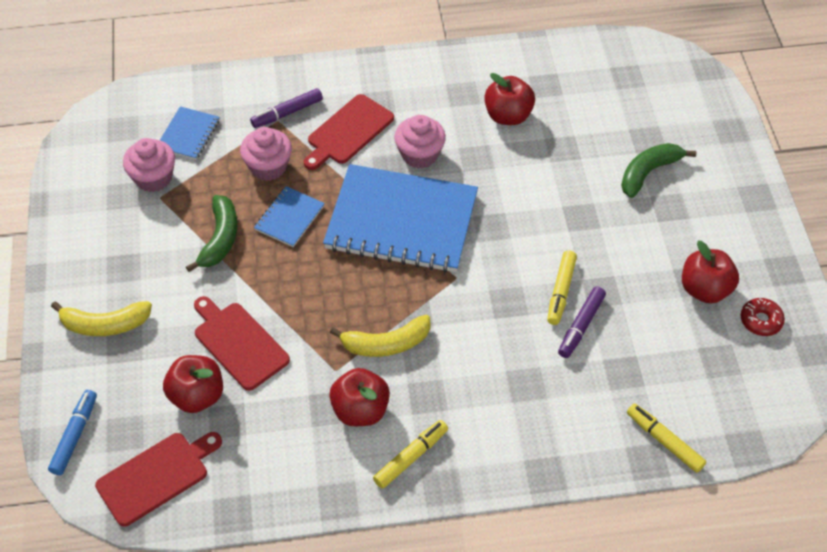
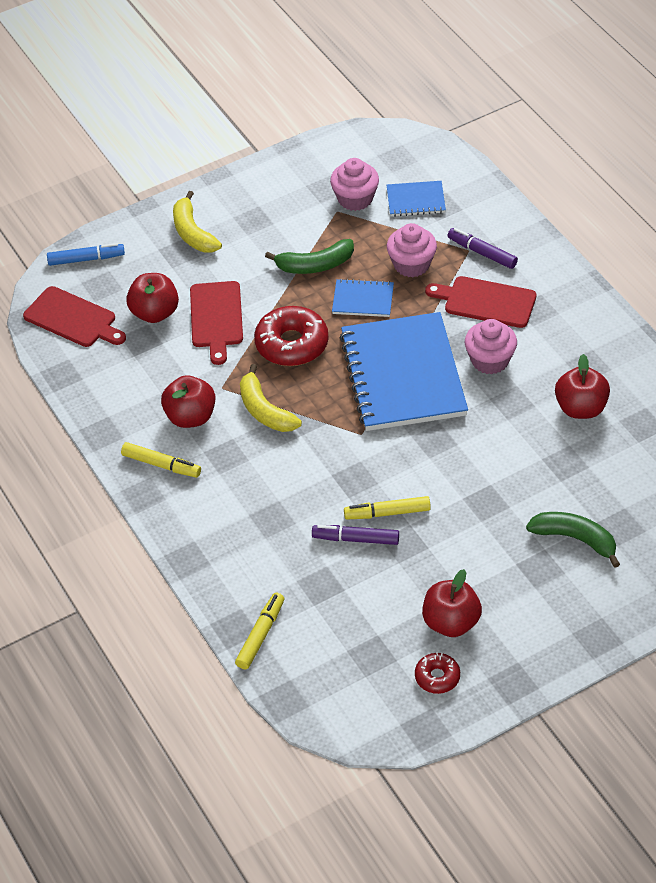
camera: 70 degrees right, 5 degrees down
(238, 343) = (216, 318): red cutting board -> red cutting board turned 150 degrees clockwise
(312, 293) = (292, 344): none -> red donut

